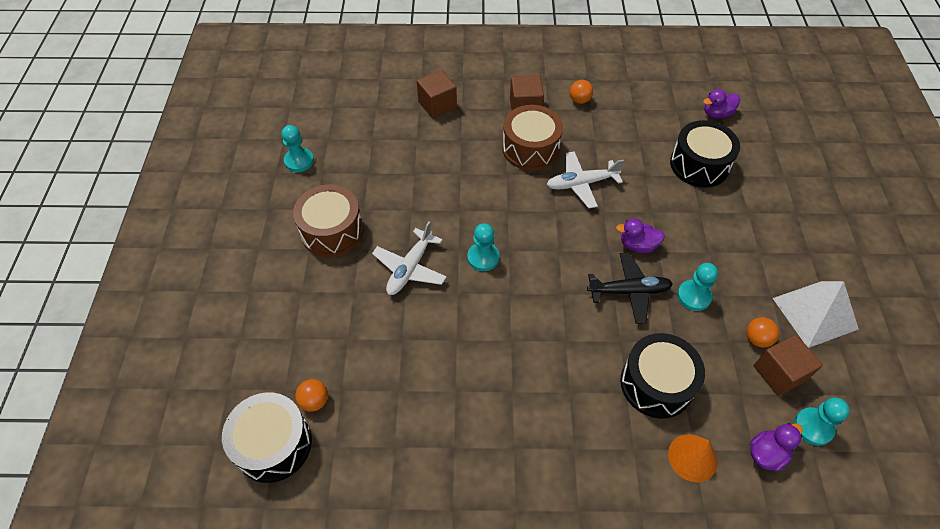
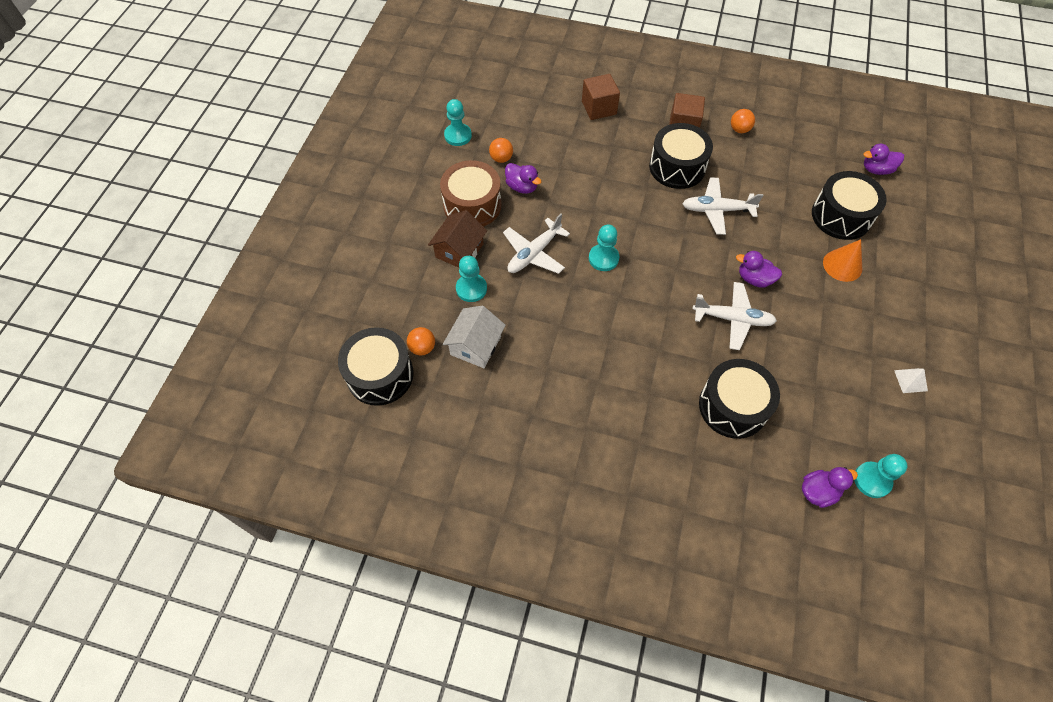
camera: 15 degrees right, 5 degrees up
(329, 283) = (459, 250): none -> brown house
(372, 384) = (475, 345): none -> white house
(379, 201) = (522, 187): none -> purple duck
(530, 149) = (677, 167): brown drum -> black drum
(629, 291) = (733, 319): black plane -> white plane
(692, 457) = (746, 477): orange cone -> orange cone (842, 265)
(694, 296) = (794, 337): turquoise pawn -> turquoise pawn (471, 288)
(757, 339) = (844, 390): orange ball -> orange ball (501, 159)
(779, 373) = (855, 425): brown cube -> none
(815, 313) = (910, 380): white pyramid -> white pyramid, size x0.43

